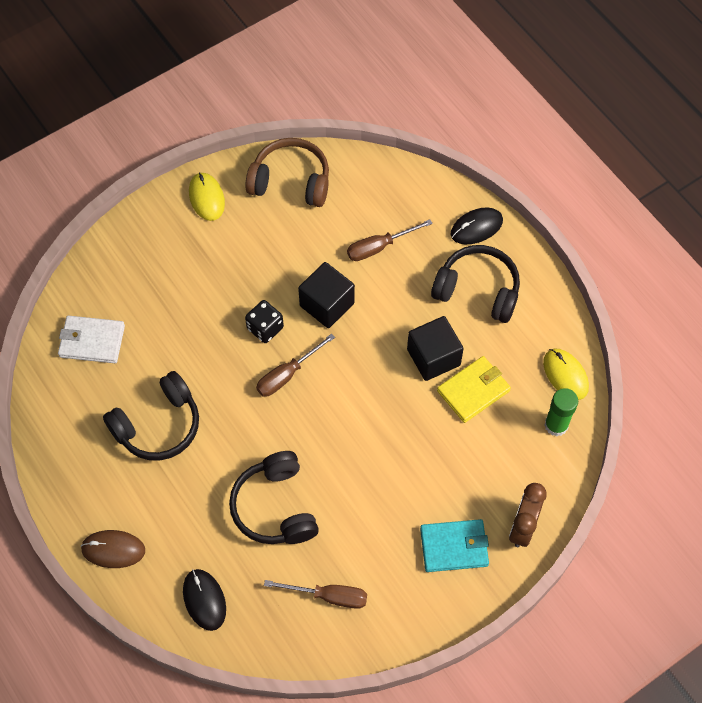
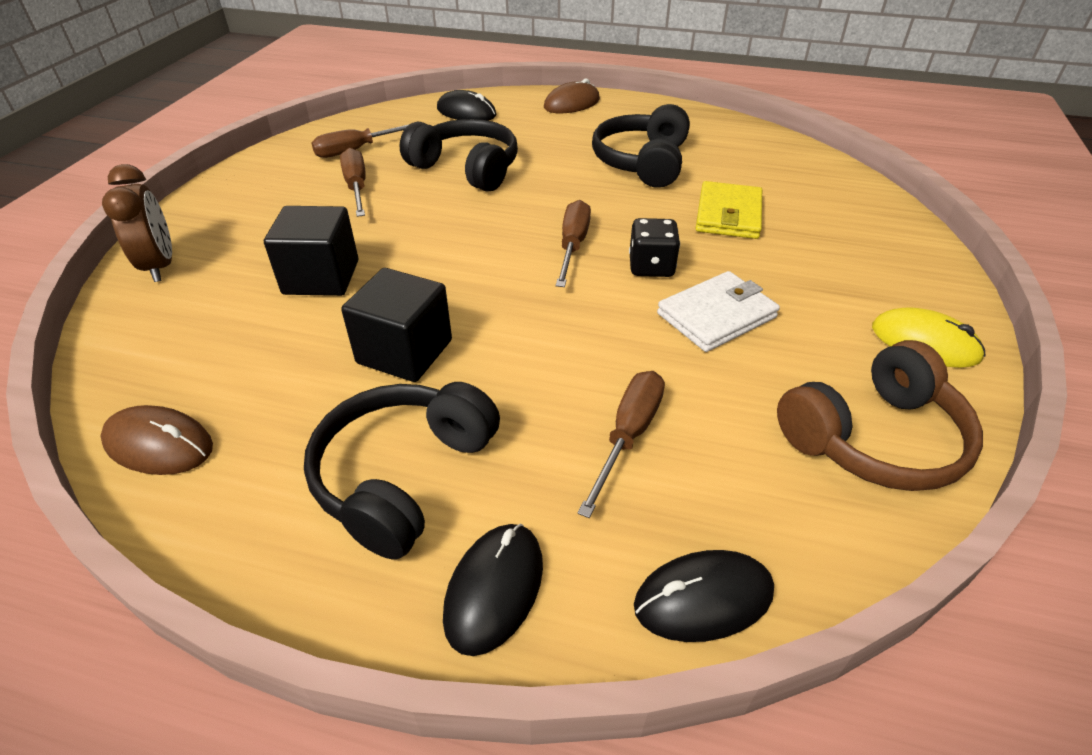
camera: 140 degrees right, 20 degrees down
(92, 341) = (790, 176): white wallet -> white wallet (716, 315)
(327, 304) = (612, 325): black cube -> black cube (321, 277)
(362, 537) = (357, 187): none -> brown screwdriver
(415, 180) = (703, 598): none -> black mouse
(454, 547) = (244, 220): turquoise wallet -> none
(473, 391) = (313, 348): yellow wallet -> yellow wallet (728, 215)
(477, 290) = (403, 476): black headphones -> black headphones turned 135 degrees clockwise
(556, 425) = (151, 375): green glue stick -> none
(565, 375) = (159, 444): yellow mouse -> brown mouse

